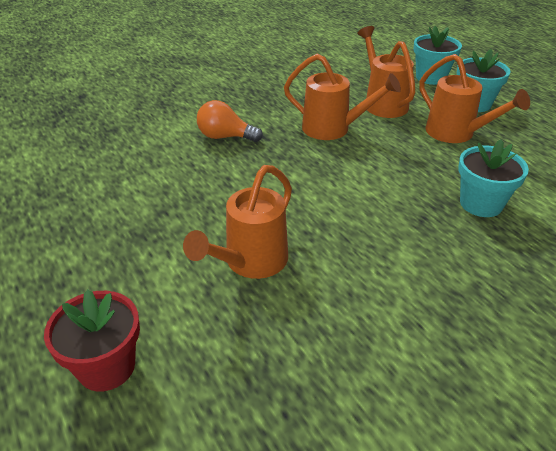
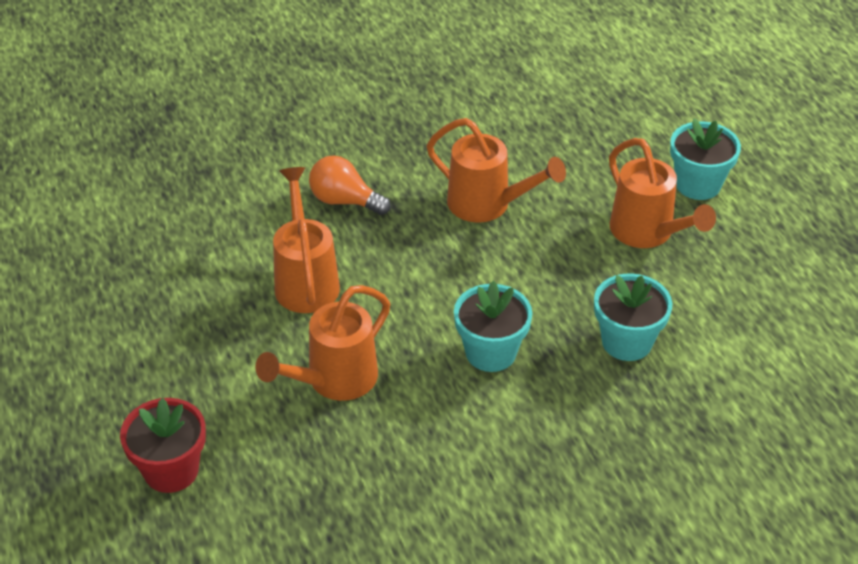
camera: 10 degrees right, 5 degrees up
(383, 103) = (571, 167): orange watering can -> orange watering can (306, 280)
(431, 77) = (659, 127): turquoise flower pot -> turquoise flower pot (491, 352)

